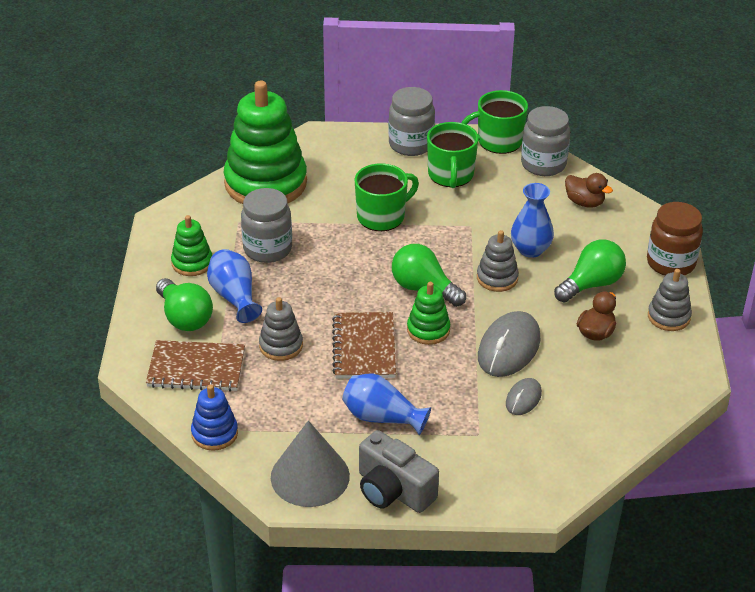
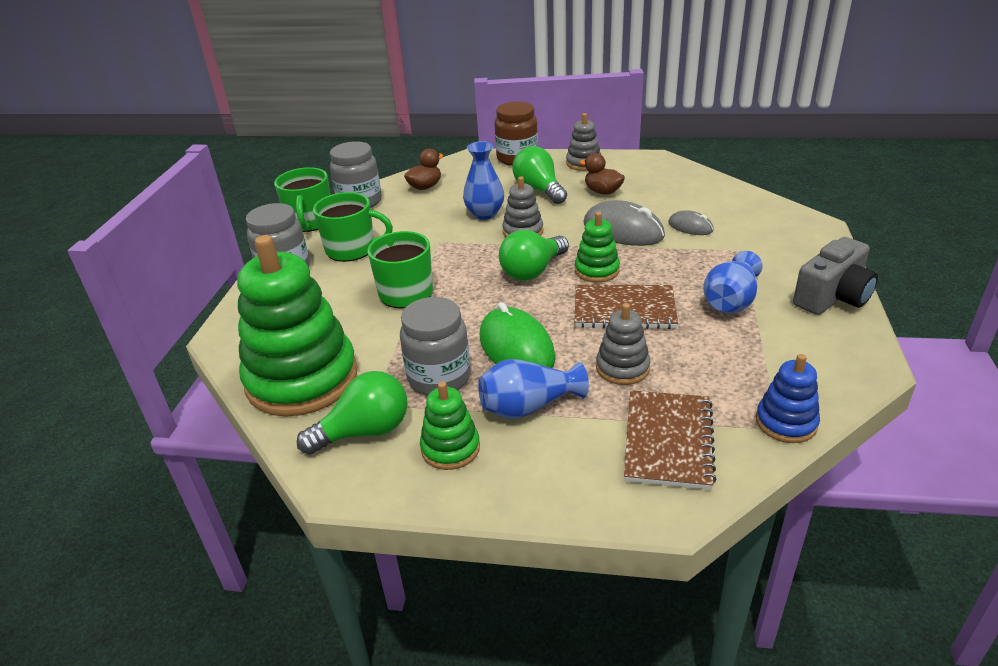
camera: 80 degrees left, 5 degrees down
(184, 317) = (566, 454): green light bulb -> green light bulb (364, 432)
(306, 286) = (516, 347): none -> green mouse
(310, 476) = (832, 348): grey cone -> none

